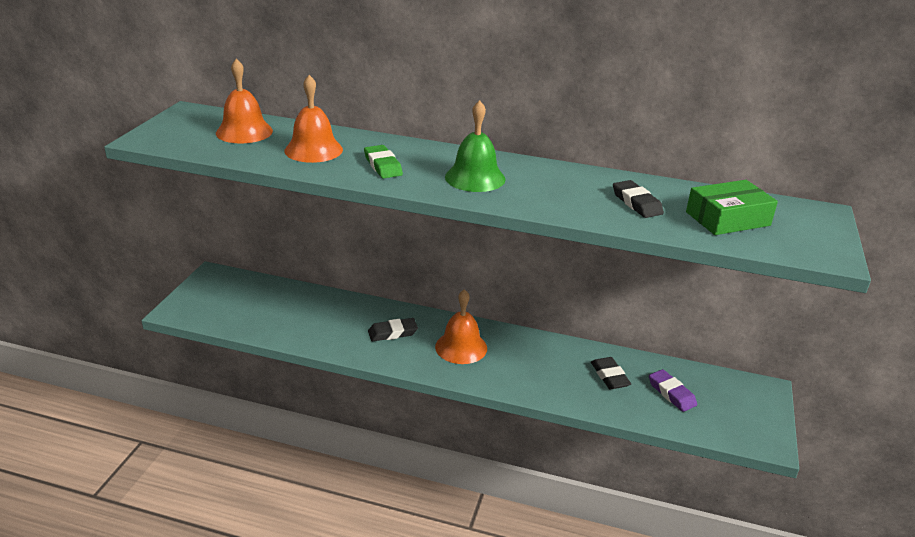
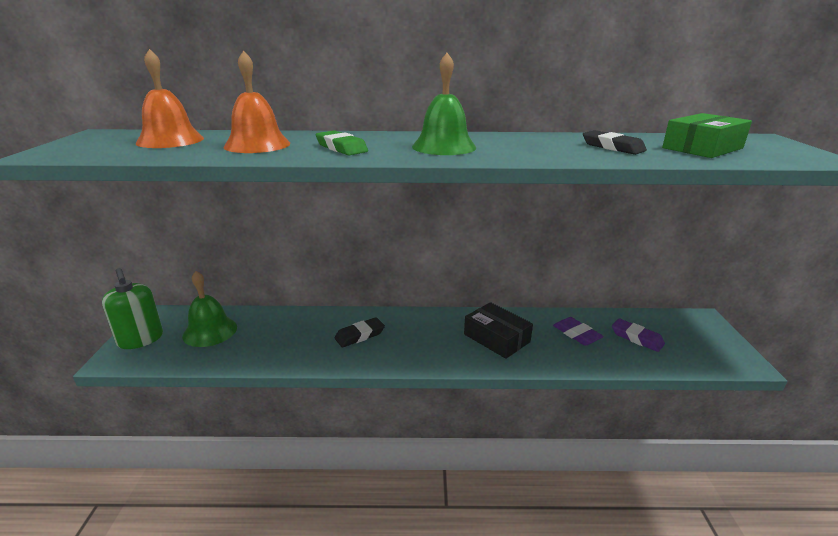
camera: 15 degrees left, 5 degrees down
(199, 297) = (140, 339): none -> green soap dispenser
(259, 301) = (210, 331): none -> green bell
(461, 347) = (431, 335): orange bell -> none
(524, 363) = (496, 338): none -> black box
(610, 376) = (576, 334): black eraser -> purple eraser

